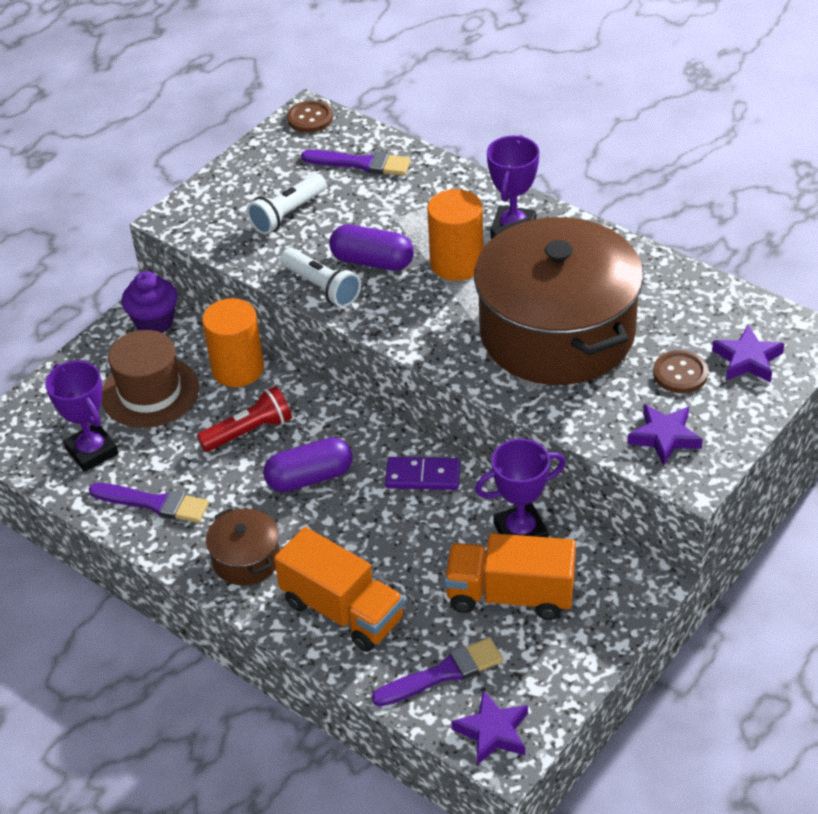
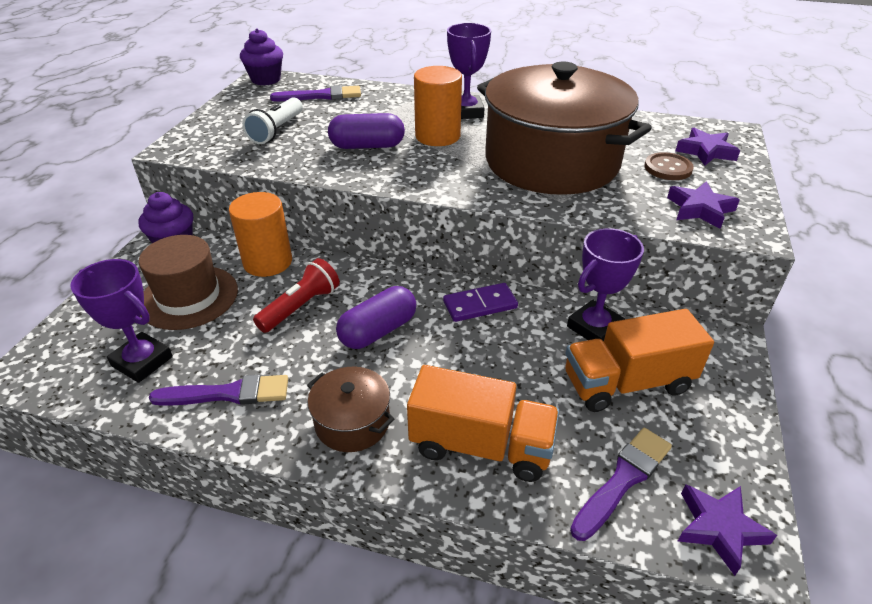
camera: 25 degrees left, 5 degrees down
(310, 118) = (266, 79): brown button -> purple cupcake
(322, 287) = (334, 168): white flashlight -> none

